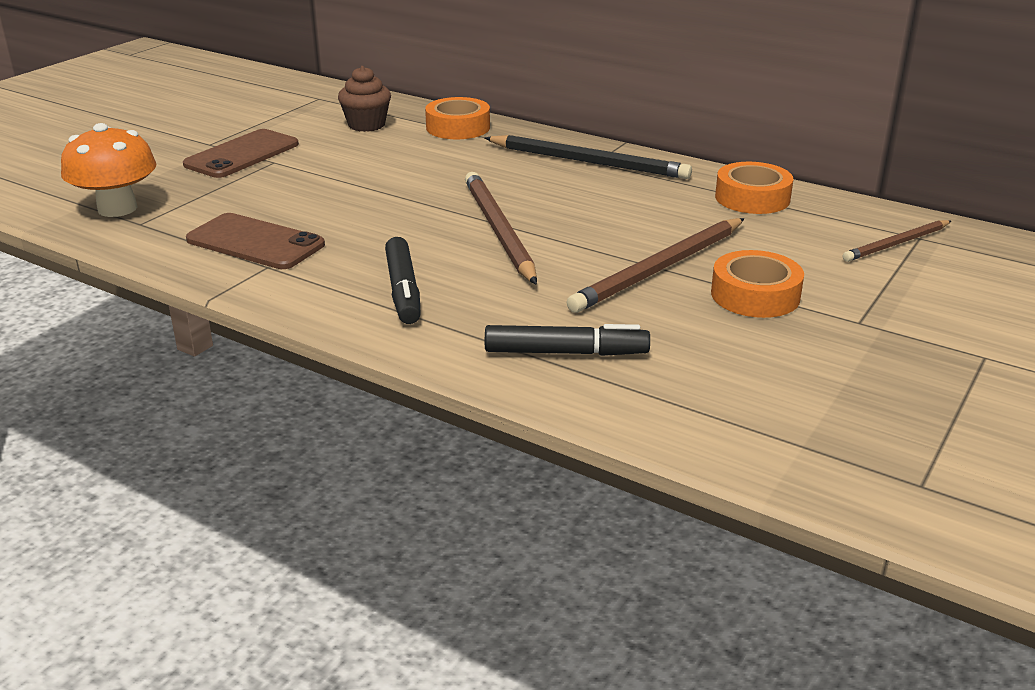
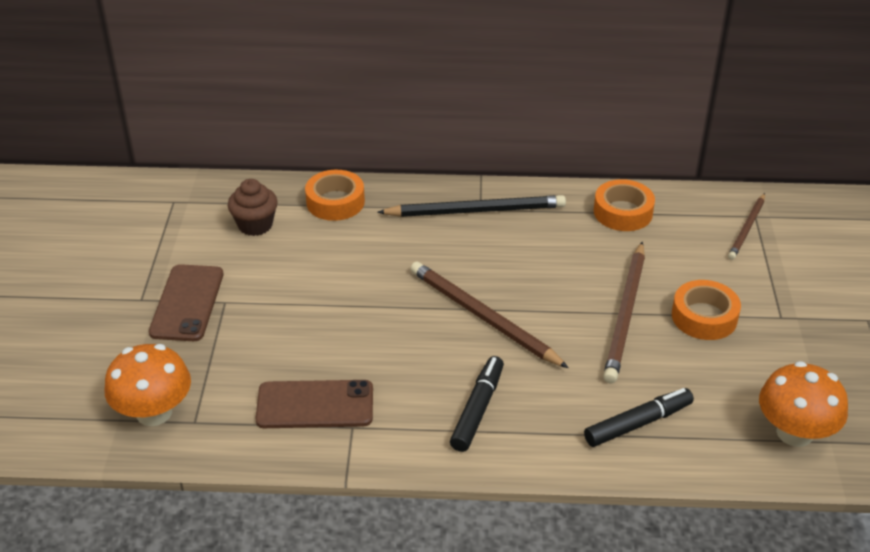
camera: 30 degrees left, 10 degrees up
(403, 290) = (477, 409): black marker -> black marker turned 120 degrees counterclockwise
(759, 421) = (794, 433): none -> orange mushroom

